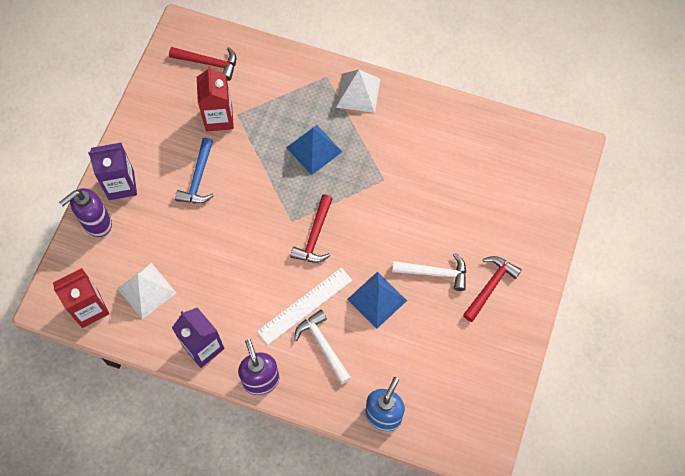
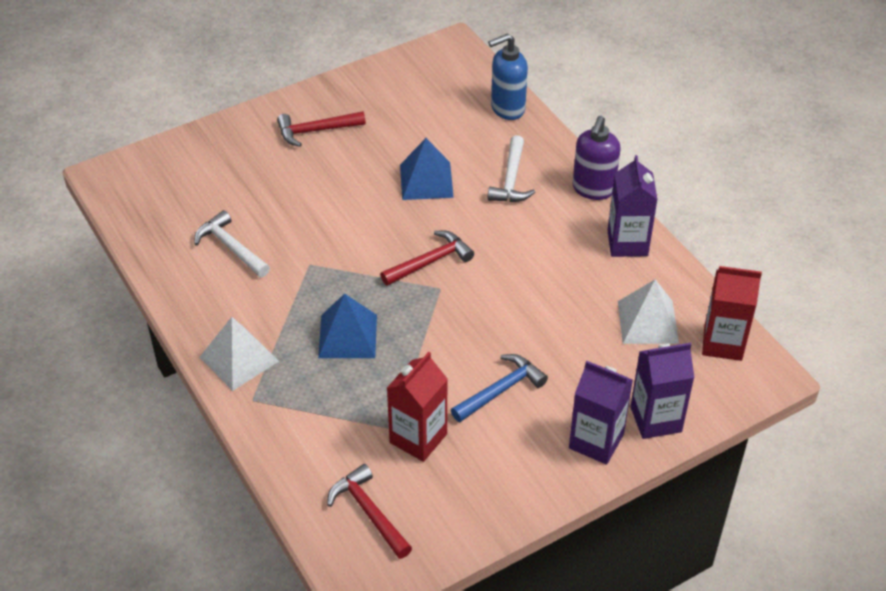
camera: 140 degrees left, 20 degrees down
(97, 223) = (656, 419): purple soap dispenser -> purple carton
(305, 305) = (498, 216): white ruler -> none
(435, 273) = (351, 167): white hammer -> white hammer (231, 247)

